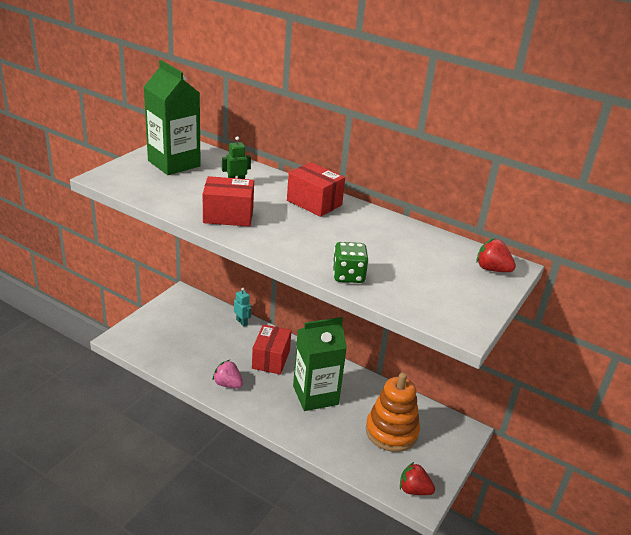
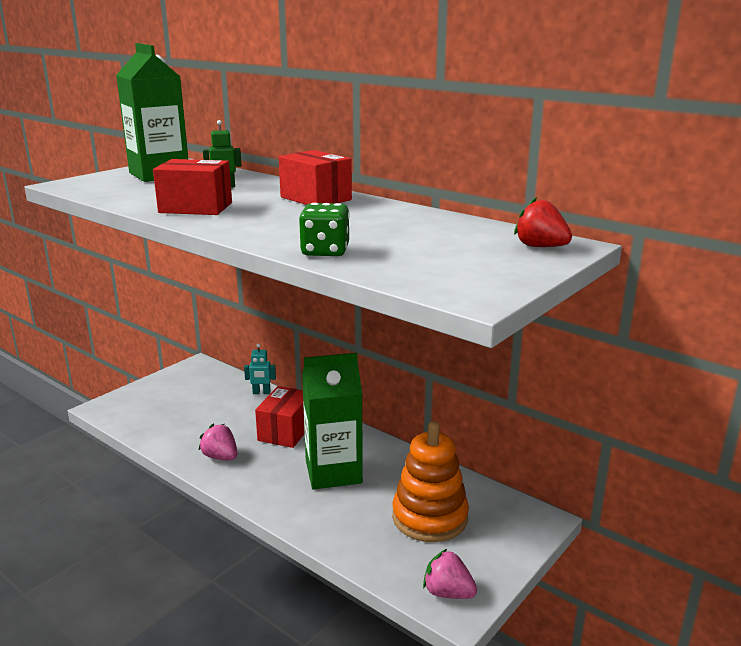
camera: 10 degrees right, 10 degrees down
(242, 322) = (261, 392): turquoise robot -> turquoise robot turned 120 degrees clockwise
(414, 490) = (448, 593): red strawberry -> pink strawberry

